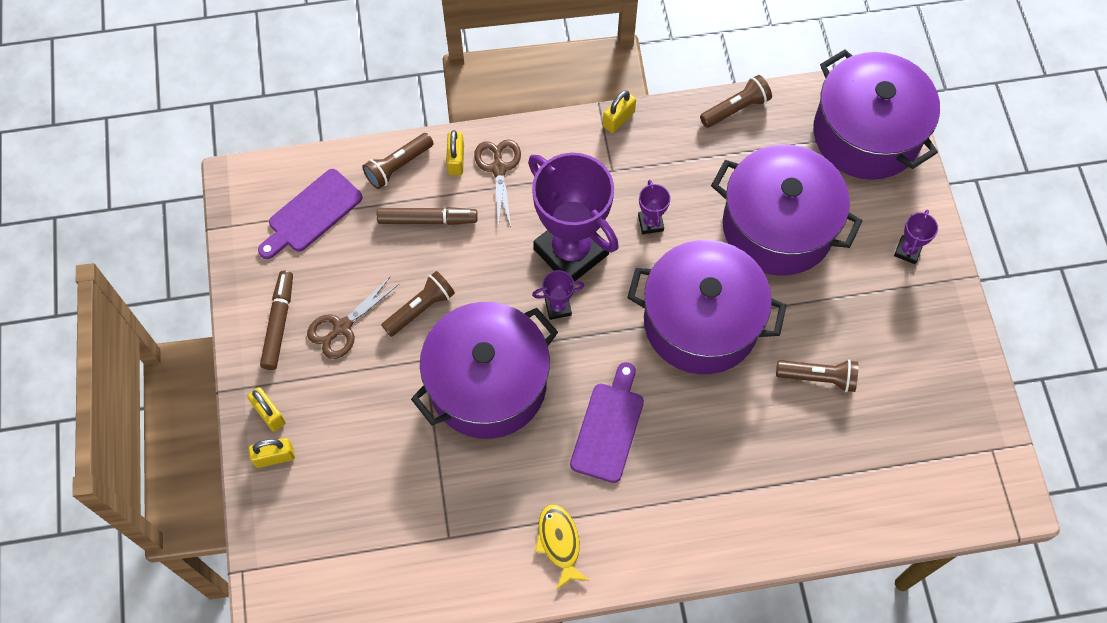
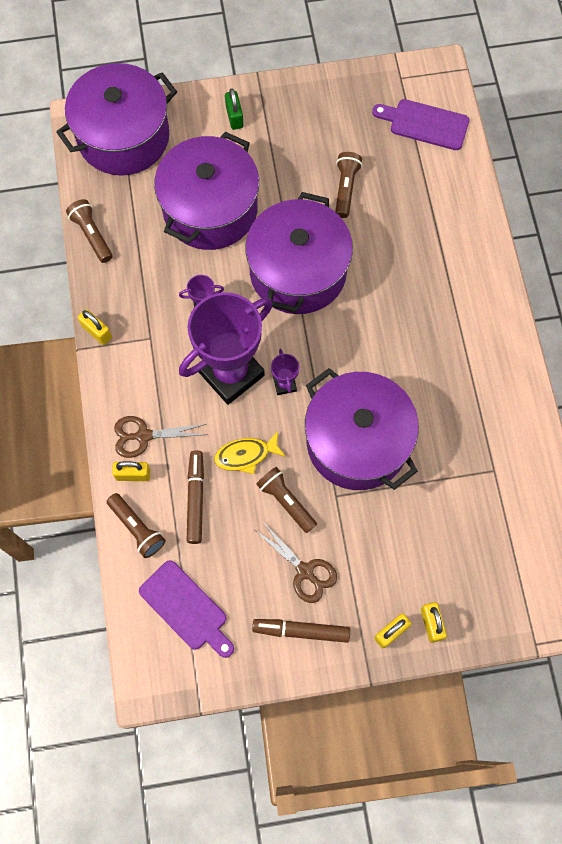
camera: 90 degrees left, 5 degrees up
(559, 543) = (492, 383): yellow fish -> yellow fish (246, 455)
(608, 427) = (393, 345): purple cutting board -> purple cutting board (425, 124)
(907, 251) = (234, 117): purple trophy -> green padlock

